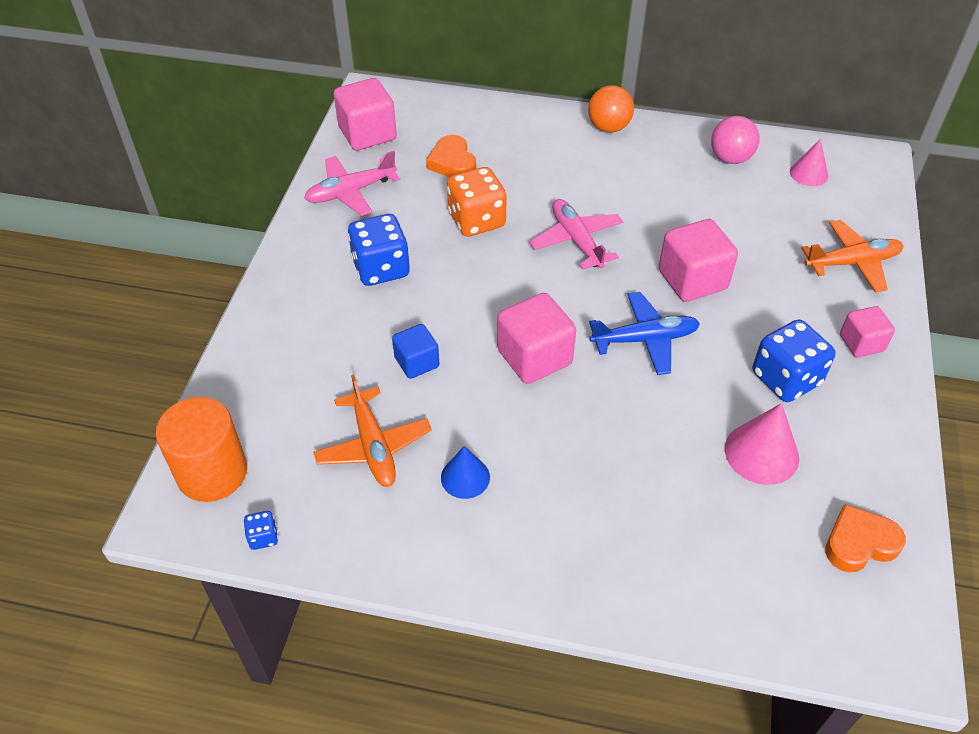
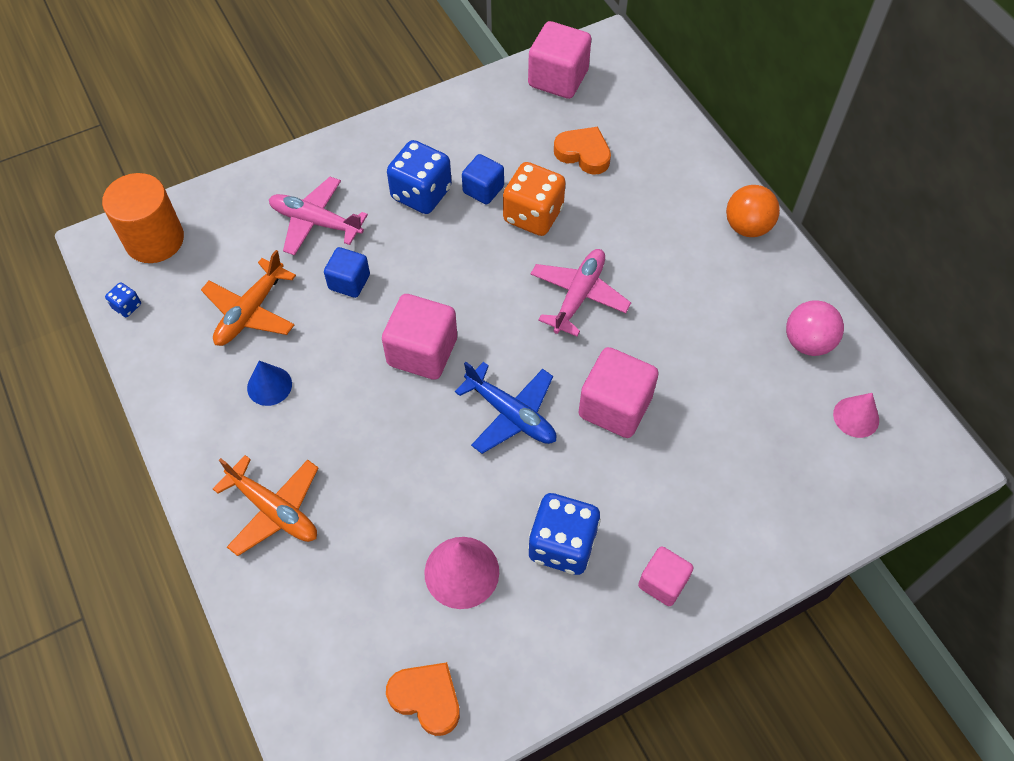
camera: 50 degrees right, 10 degrees up
(350, 192) = (482, 117): pink plane -> pink plane (315, 222)
(420, 232) = (483, 189): none -> blue cube
(452, 162) = (583, 153): orange heart -> orange heart turned 90 degrees clockwise
(852, 262) = (765, 520): orange plane -> orange plane (274, 510)

